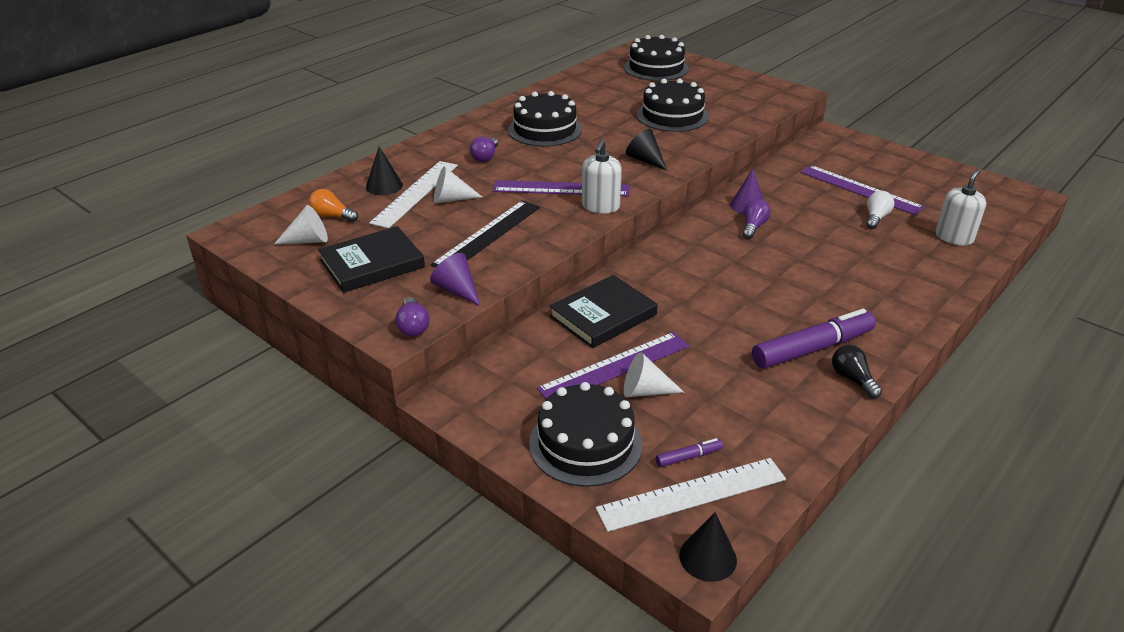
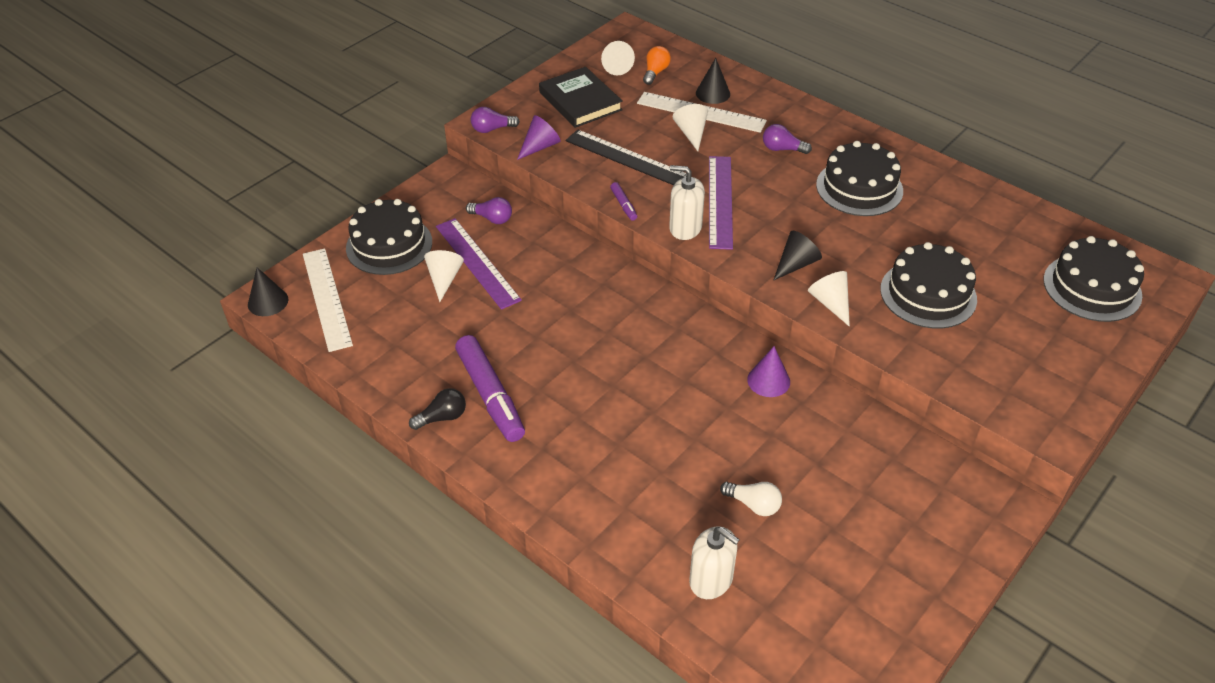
camera: 90 degrees right, 10 degrees up
(603, 315) = (550, 257): black book -> none
(688, 457) = (364, 299): purple marker -> purple marker (623, 205)
(690, 150) = (830, 303): none -> white cone
(753, 227) = (718, 380): purple light bulb -> purple light bulb (492, 218)
(860, 189) = (830, 503): purple ruler -> none

